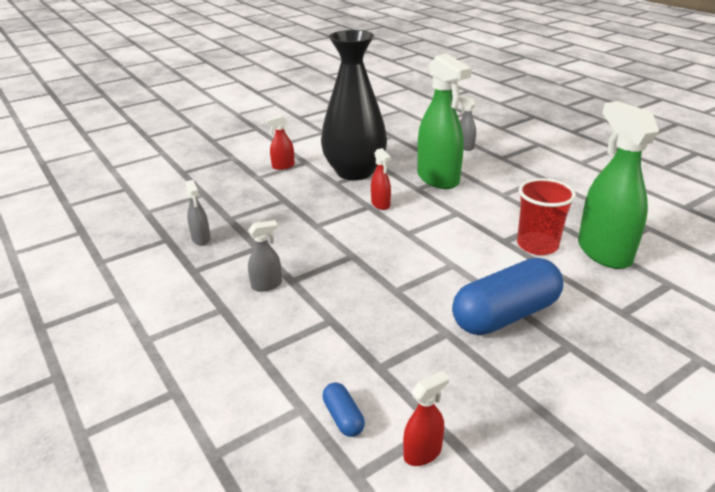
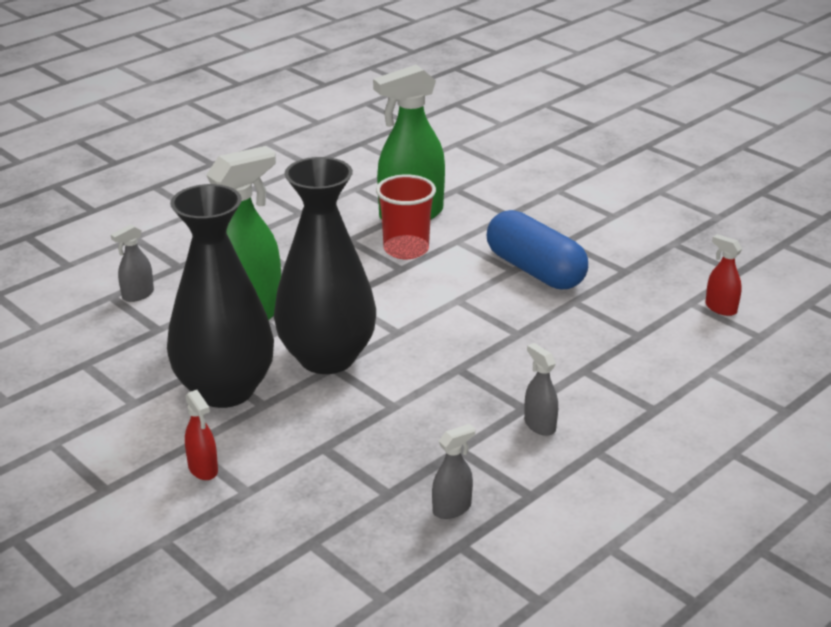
camera: 100 degrees left, 0 degrees up
(343, 417) = (708, 348): blue capsule -> none
(380, 204) = (327, 357): red spray bottle -> black vase

